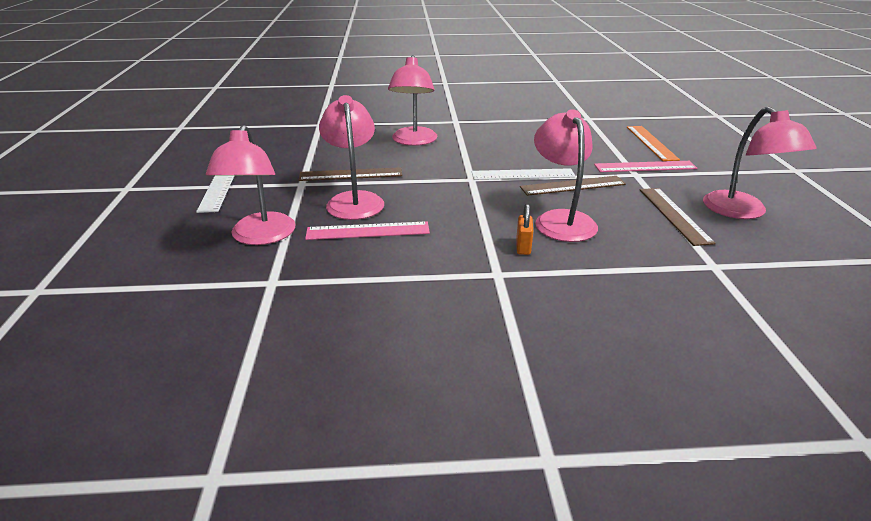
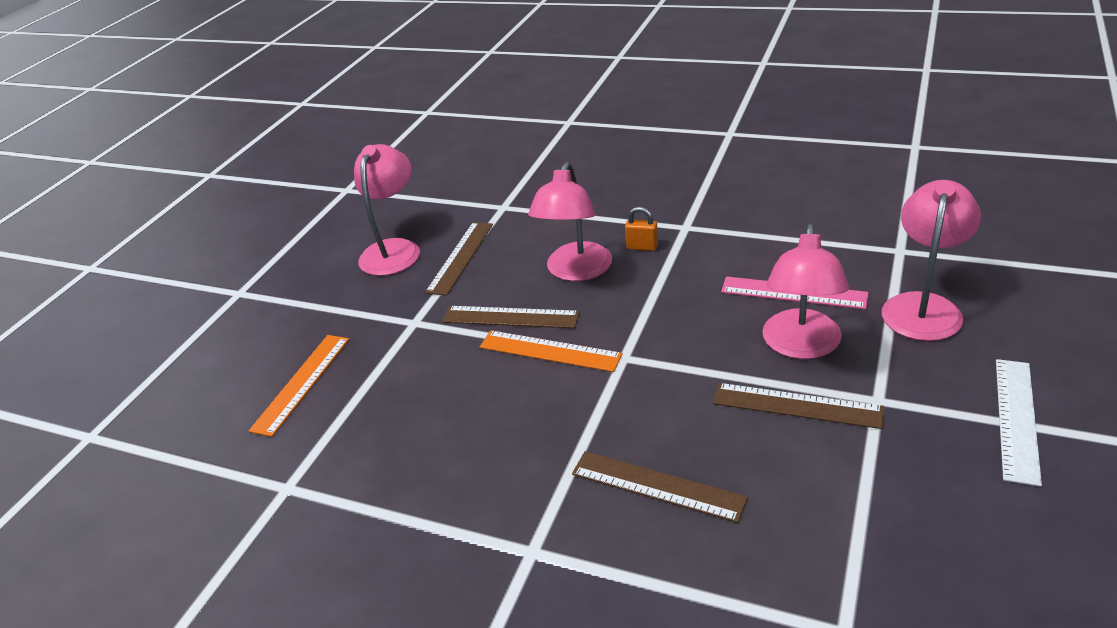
camera: 150 degrees left, 5 degrees up
(413, 141) = (657, 486): pink lamp -> brown ruler
(523, 174) = (549, 351): white ruler -> orange ruler
(523, 247) = (642, 247): orange padlock -> orange padlock turned 75 degrees clockwise
(645, 167) = (385, 333): pink ruler -> none

